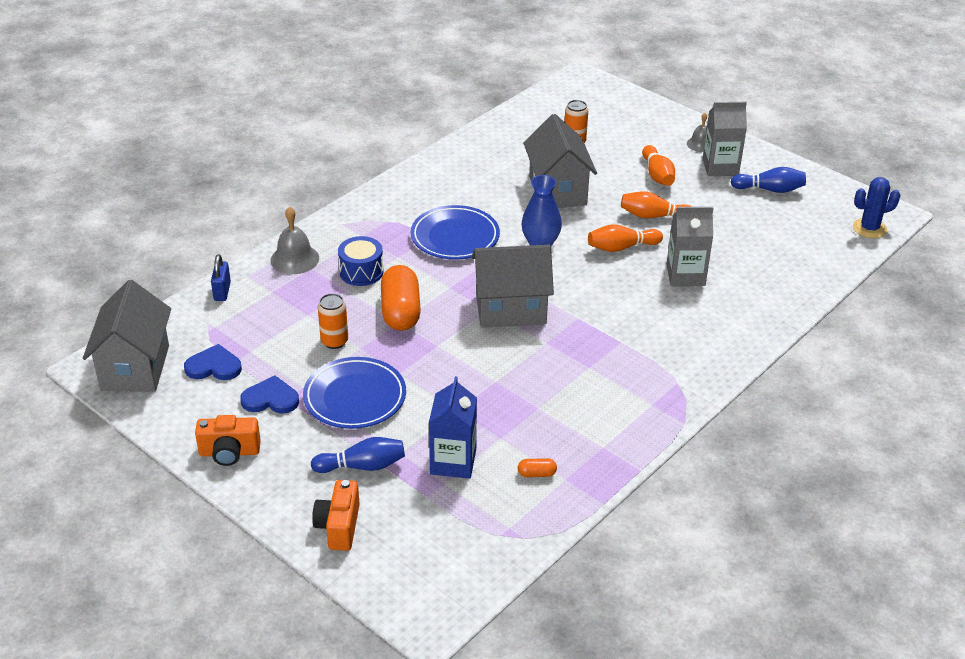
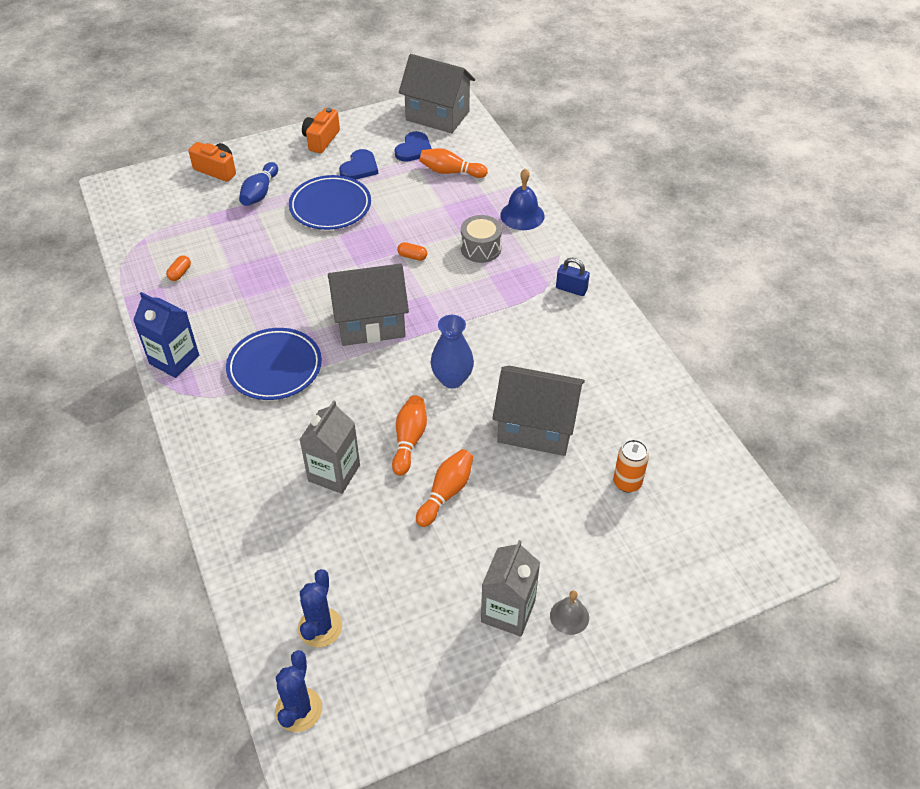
camera: 115 degrees right, 10 degrees up
(222, 291) = (501, 169): blue padlock -> blue padlock (571, 289)
(294, 259) = (522, 215): grey bell -> blue bell
(334, 341) = (400, 212): orange can -> none
(361, 272) = (481, 248): blue drum -> grey drum
(400, 312) = (412, 256): orange capsule -> orange capsule, size x0.43
(453, 462) = (227, 236): blue carton -> blue carton (174, 359)
(455, 237) = (498, 322): blue plate -> blue plate (275, 367)
(510, 309) = (370, 324): grey house -> grey house turned 60 degrees clockwise
(657, 175) = (522, 535): orange bowling pin -> orange bowling pin (450, 172)
(770, 189) = (435, 641): blue bowling pin -> none
(810, 239) = (320, 627): none -> blue cactus

